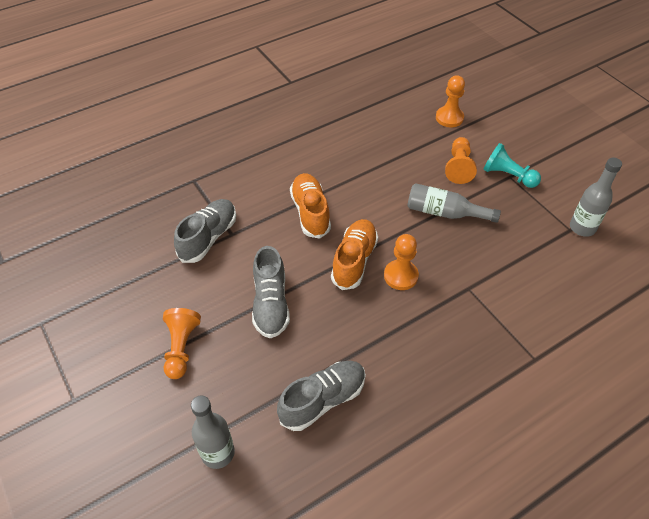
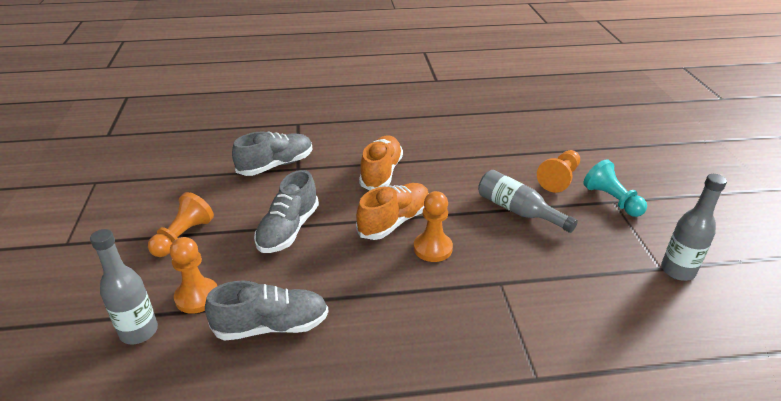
camera: 25 degrees right, 15 degrees down
(449, 118) = (575, 139): orange pawn -> orange pawn (197, 297)

